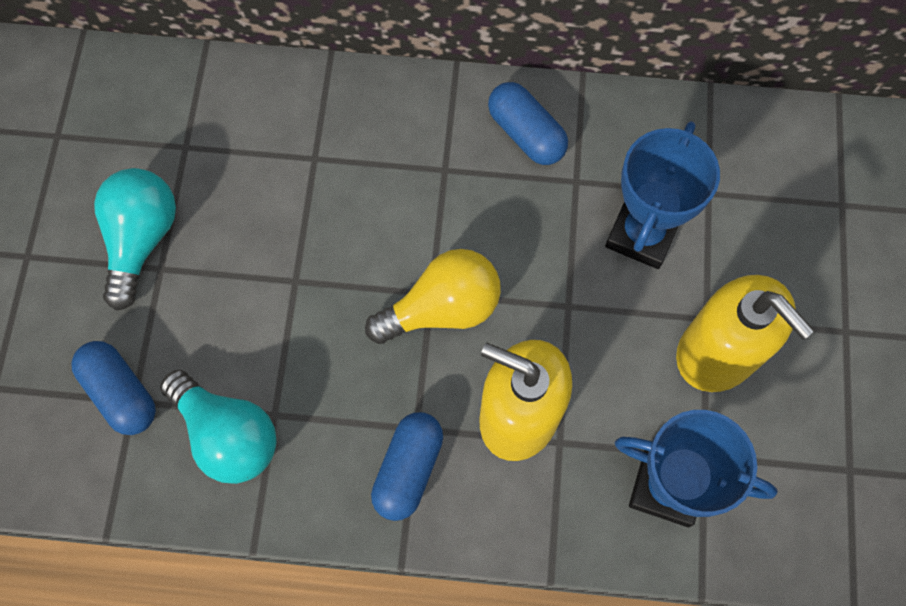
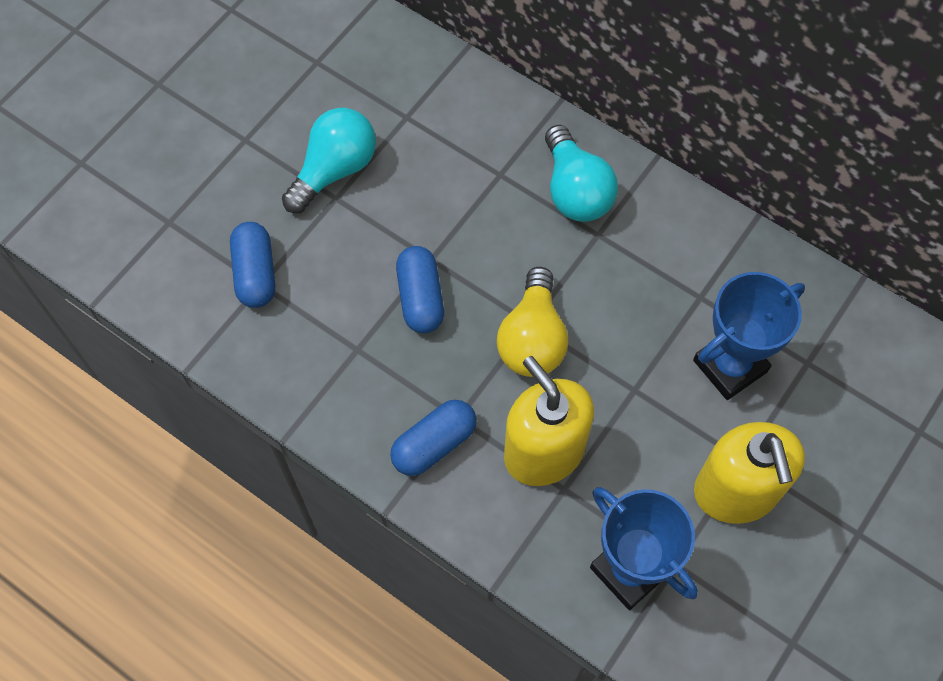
camera: 30 degrees right, 5 degrees down
(228, 435) = (315, 345): turquoise light bulb -> turquoise light bulb (575, 190)
(442, 308) = (532, 339): yellow light bulb -> yellow light bulb turned 90 degrees clockwise
(526, 134) = (681, 239): blue capsule -> blue capsule (420, 298)

